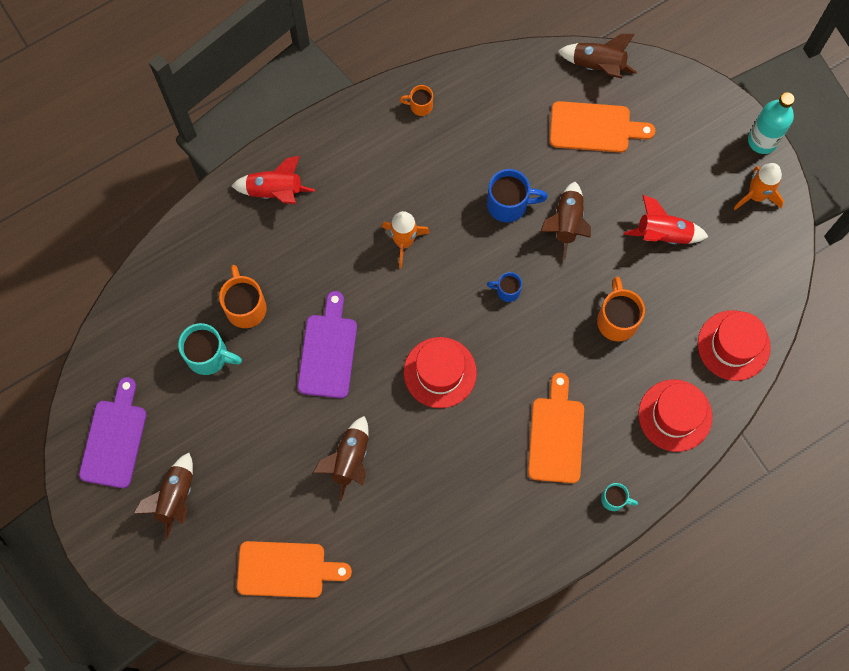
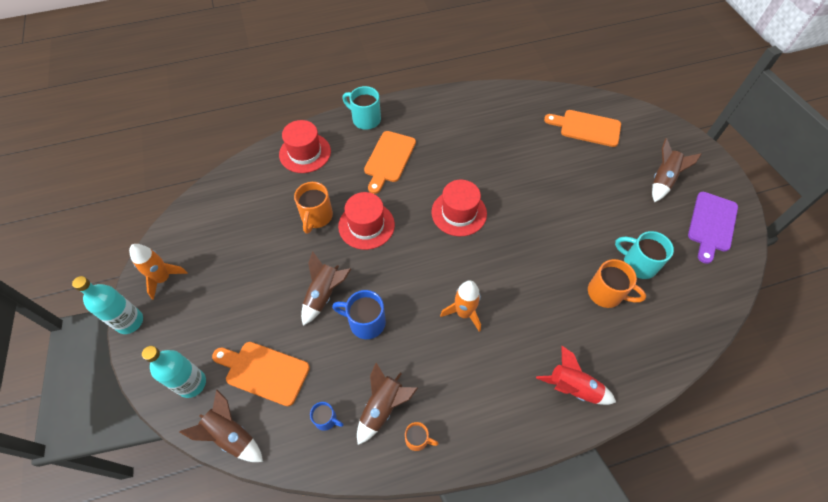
camera: 165 degrees left, 15 degrees down
(245, 306) = (606, 293): orange mug -> orange mug turned 60 degrees counterclockwise
(328, 351) = (541, 245): purple cutting board -> none
(350, 459) = (535, 175): brown rocket -> brown rocket (383, 407)
(507, 290) = (391, 255): blue mug -> blue mug (326, 419)
(614, 499) = (365, 119): turquoise mug -> turquoise mug, size x1.75
(661, 99) = (192, 383): none -> turquoise bottle
(663, 234) = (252, 267): red rocket -> none
(733, 345) = (243, 183): red hat -> red hat (366, 225)

